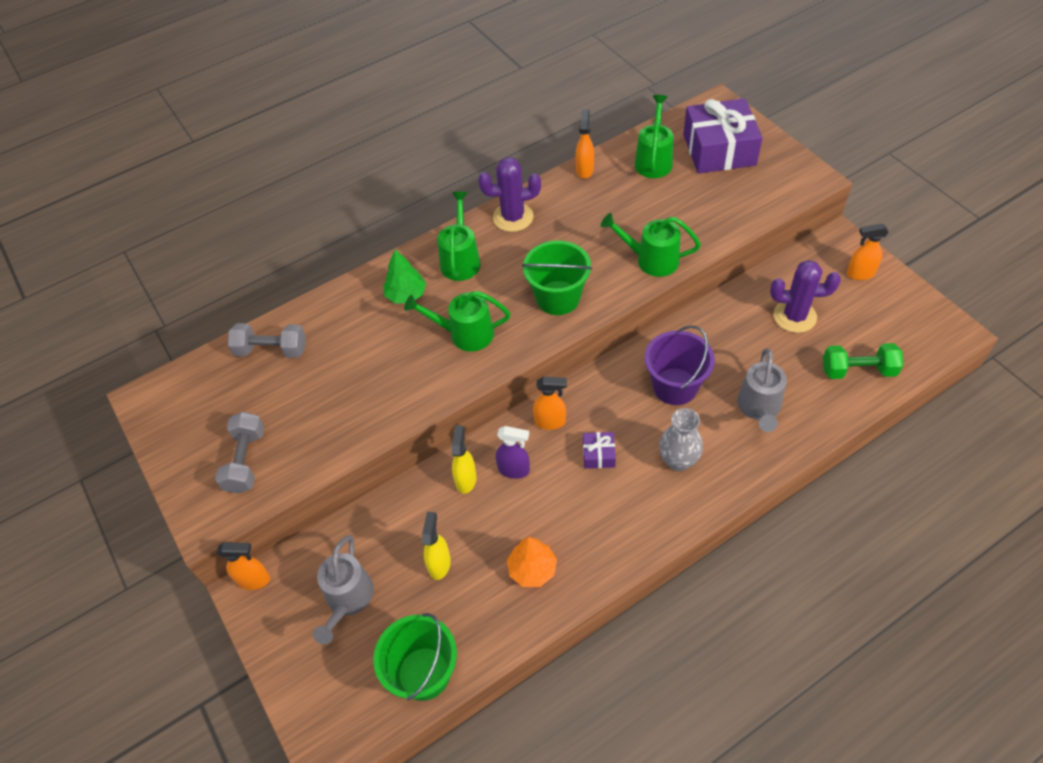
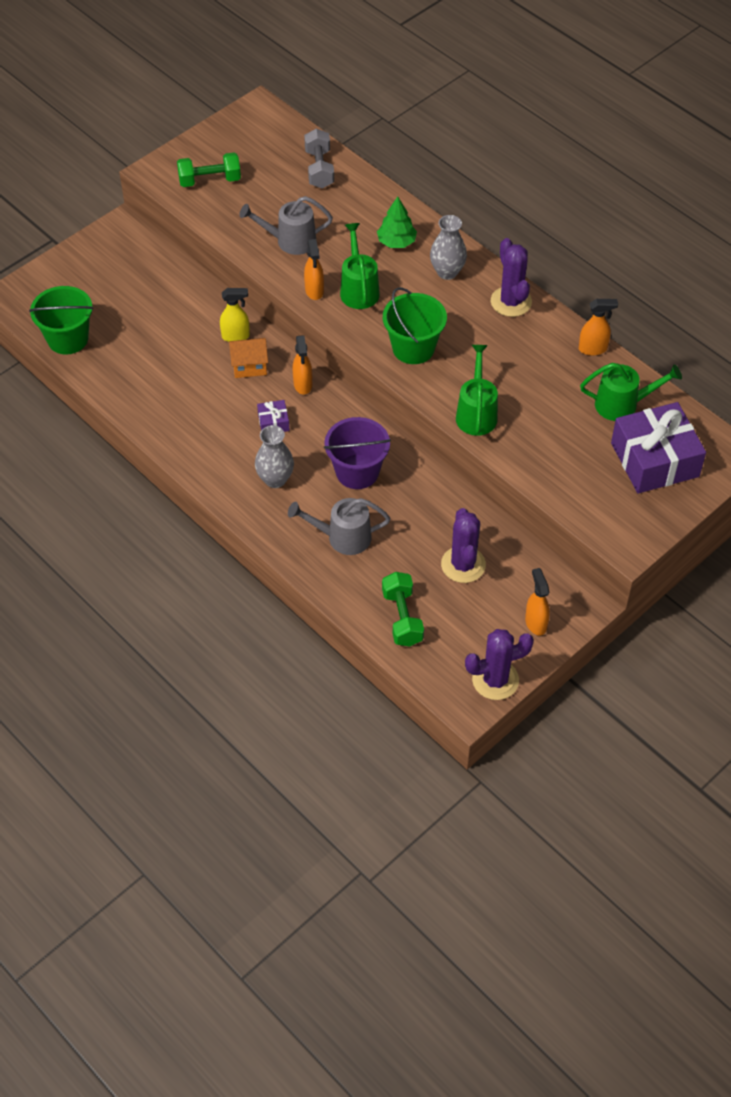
camera: 75 degrees right, 0 degrees up
(246, 461) = (210, 180): grey dumbbell -> green dumbbell
(254, 580) = (132, 227): orange spray bottle -> orange spray bottle (314, 291)
(348, 600) = (121, 284): grey watering can -> grey watering can (290, 241)
(439, 564) = (157, 332): yellow spray bottle -> none
(461, 259) = (447, 272): green watering can -> grey vase
(514, 470) = (249, 367): purple spray bottle -> orange house
(532, 569) = (158, 391): orange tree -> none
(925, 310) = (495, 680): none -> purple cactus

